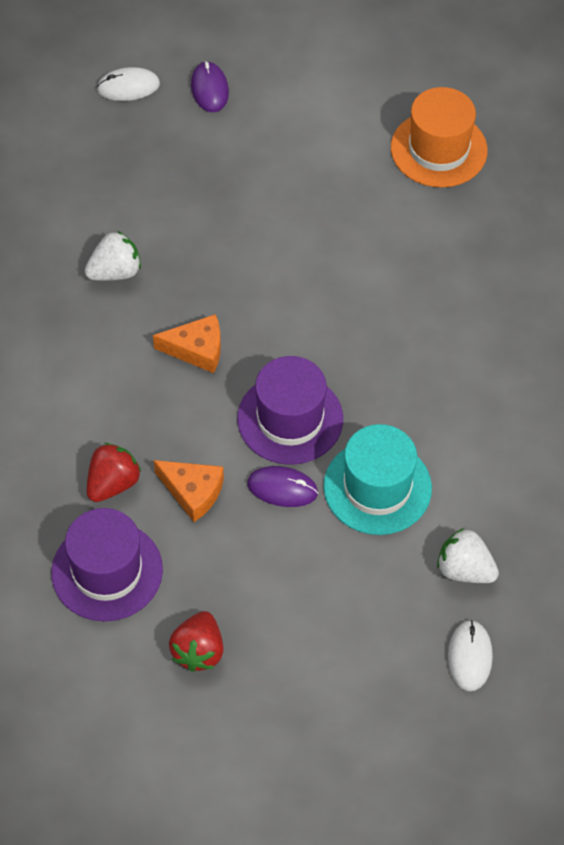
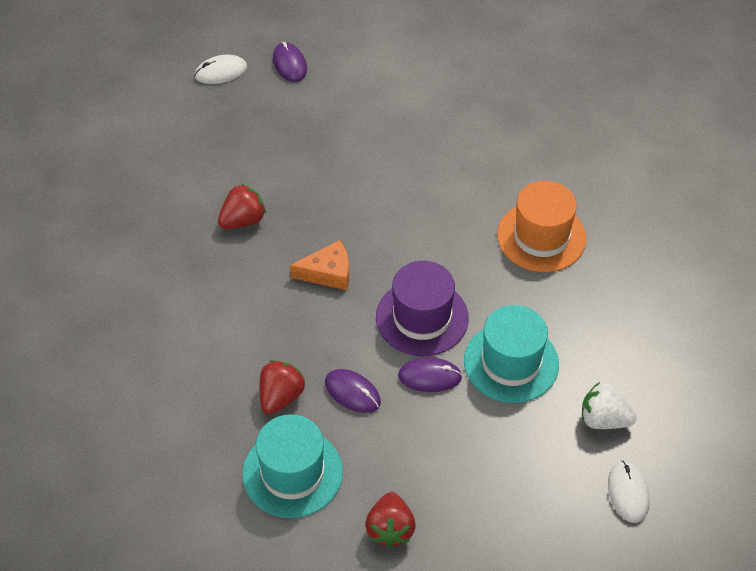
camera: 10 degrees left, 5 degrees down
(107, 571) = (292, 473): purple hat -> turquoise hat
(115, 272) = (243, 220): white strawberry -> red strawberry
(192, 492) = (352, 392): orange cheese -> purple mouse
(438, 149) = (491, 84): orange hat -> orange hat (541, 237)

